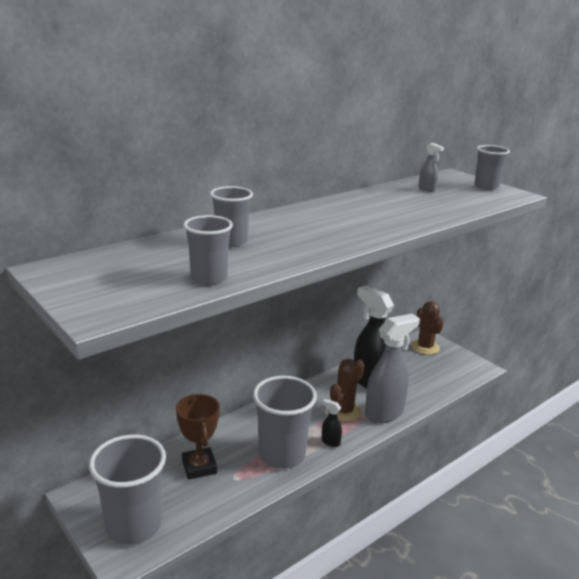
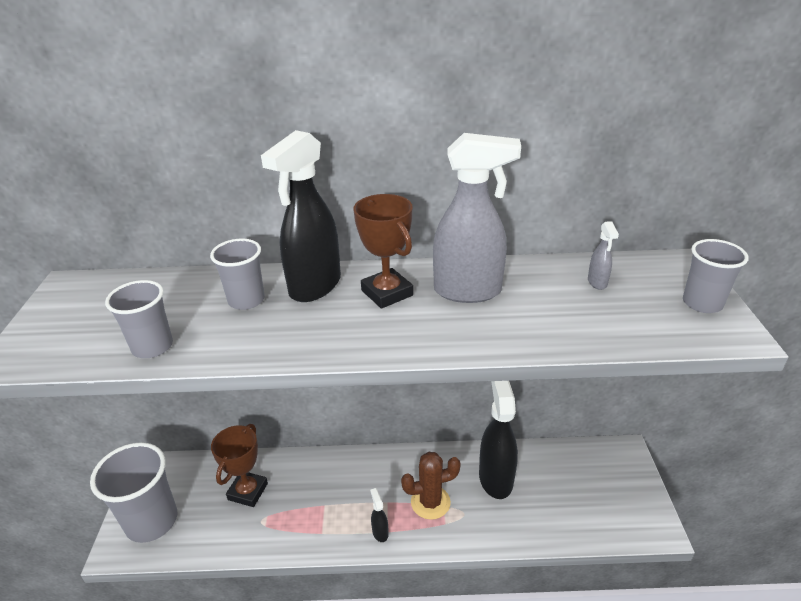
camera: 40 degrees right, 10 degrees up
(267, 225) = (314, 287): none -> black spray bottle
(282, 454) = (323, 520): grey cup -> none
(321, 217) = (387, 293): none -> brown trophy
(384, 413) = (470, 529): grey spray bottle -> grey spray bottle (468, 291)
(425, 347) = (611, 463): brown cactus -> none

